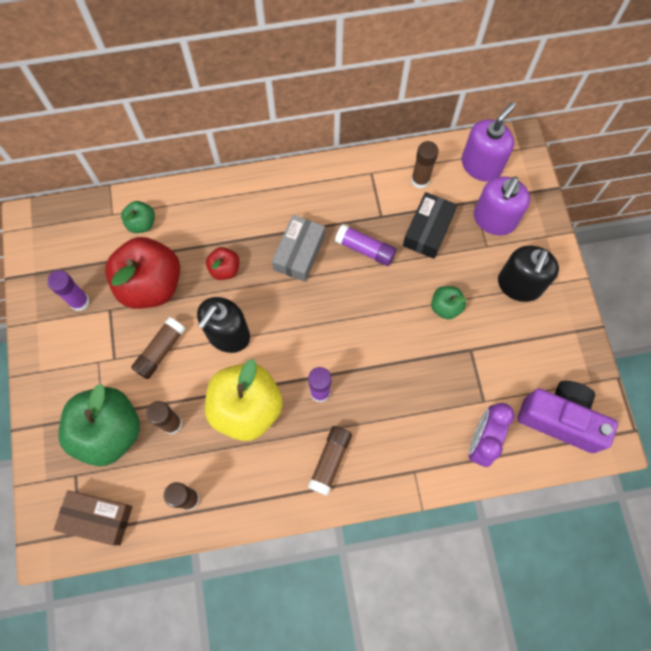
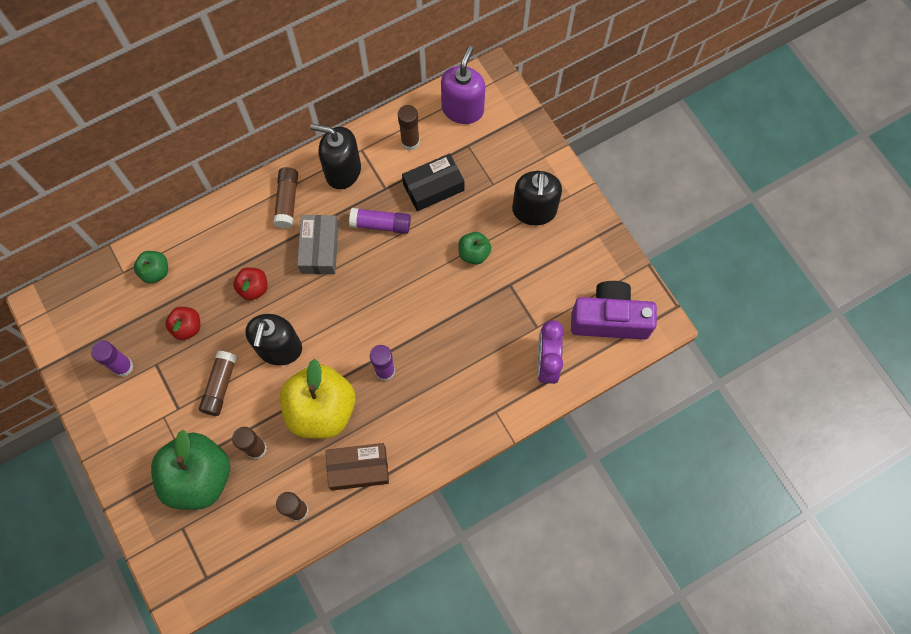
camera: 20 degrees left, 0 degrees up
(98, 518) = (219, 558): brown box -> brown box (358, 468)
(151, 285) = (187, 327): red apple -> red apple, size x0.47
(330, 461) = (416, 429): brown glue stick -> brown glue stick (287, 201)
(347, 187) = (343, 171): none -> black soap dispenser
(428, 230) = (433, 187): black box -> black box turned 60 degrees clockwise
(494, 219) = (491, 157): purple soap dispenser -> none

